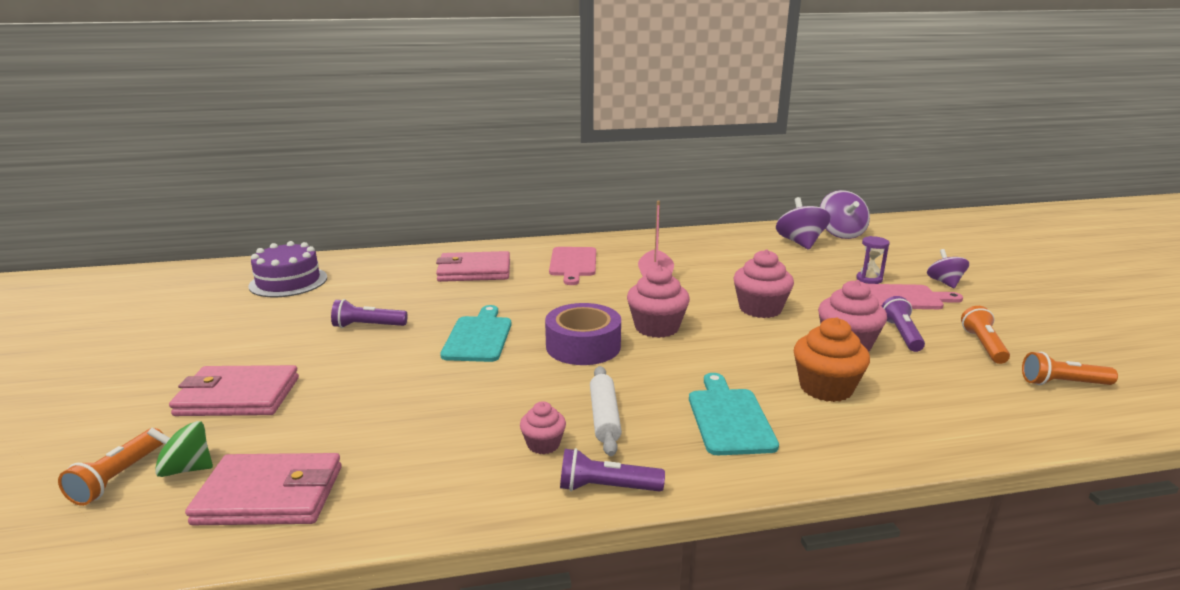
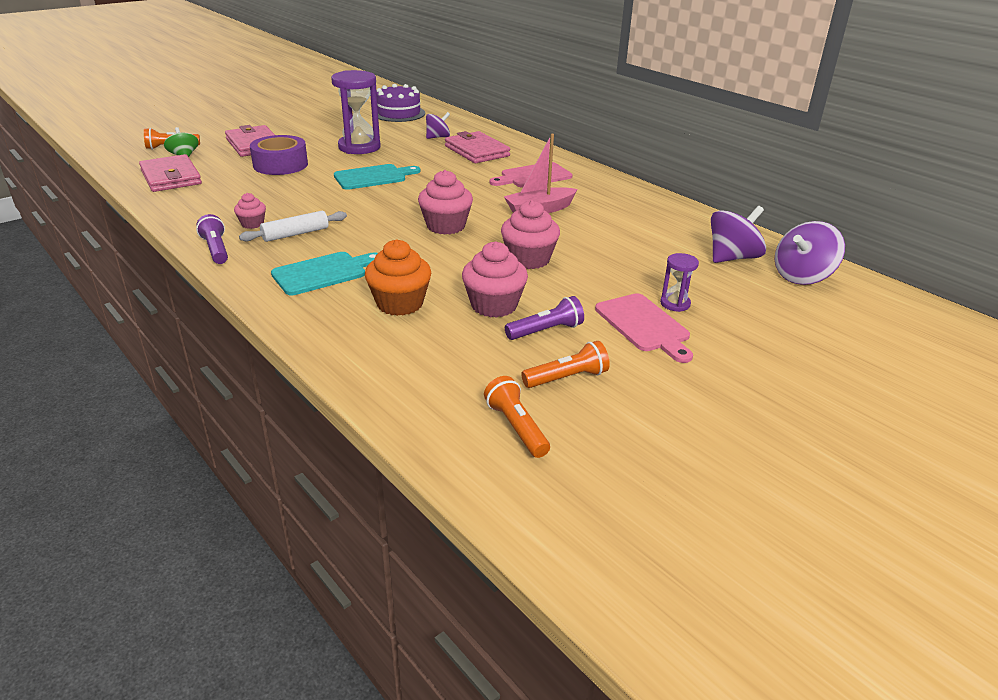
camera: 60 degrees right, 10 degrees up
(368, 326) = (359, 147): purple flashlight -> purple hourglass
(583, 346) = (389, 208): purple tape -> purple tape (280, 165)
(944, 282) = (727, 349): purple spinning top -> purple spinning top (438, 137)

